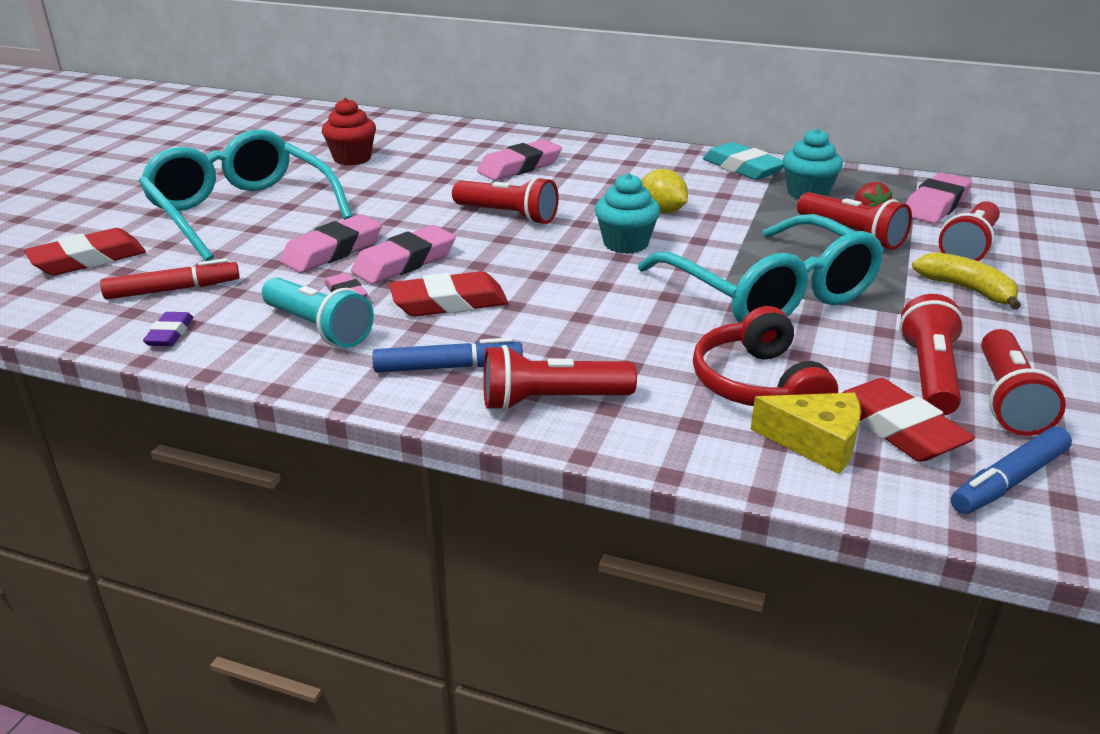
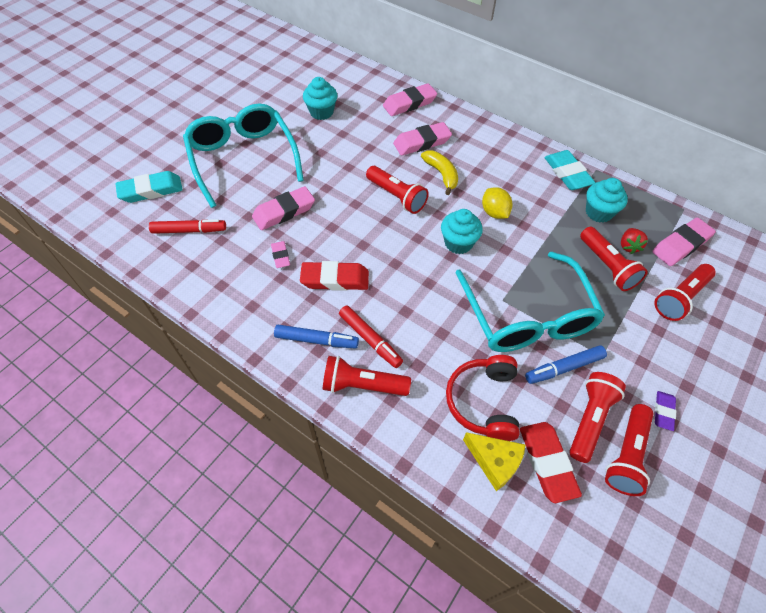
camera: 15 degrees right, 25 degrees up
(88, 260) = (151, 190): red eraser -> turquoise eraser
(170, 334) = (179, 272): purple eraser -> purple eraser (663, 412)
(319, 328) = (257, 286): turquoise flashlight -> none
(352, 158) = (321, 112): red cupcake -> turquoise cupcake
(404, 262) = (321, 233): pink eraser -> pink eraser (409, 103)
(538, 352) = (370, 339): none -> red marker
(966, 289) = (655, 342): yellow banana -> yellow banana (441, 174)
(1008, 481) = (590, 525): blue marker -> blue marker (564, 368)

